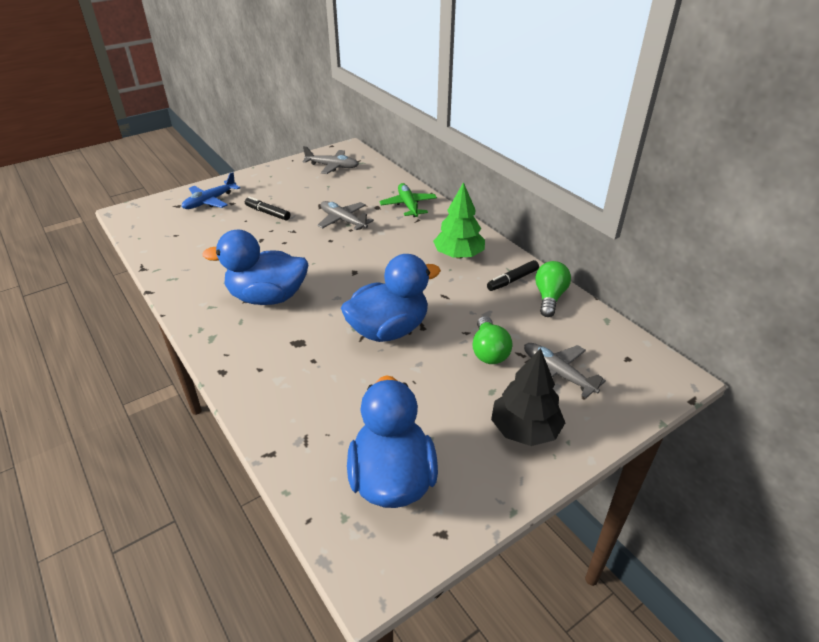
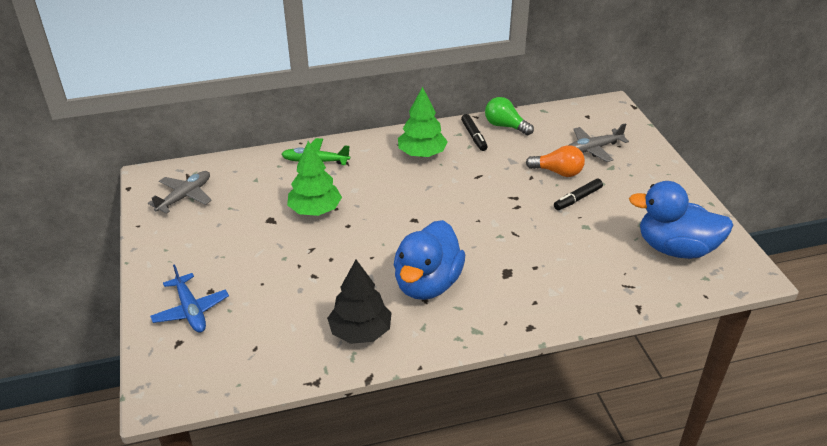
camera: 70 degrees left, 0 degrees up
(267, 213) = (258, 263): black marker -> black marker (577, 199)
(343, 221) = (315, 210): grey plane -> green tree
(388, 330) = (511, 216): blue duck -> none
(489, 351) = (558, 172): green light bulb -> orange light bulb
(524, 429) = (643, 179): black tree -> black tree (360, 332)

